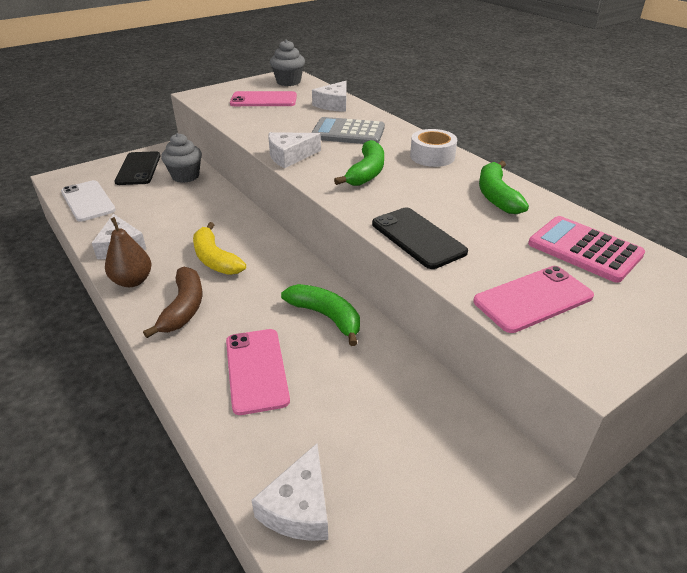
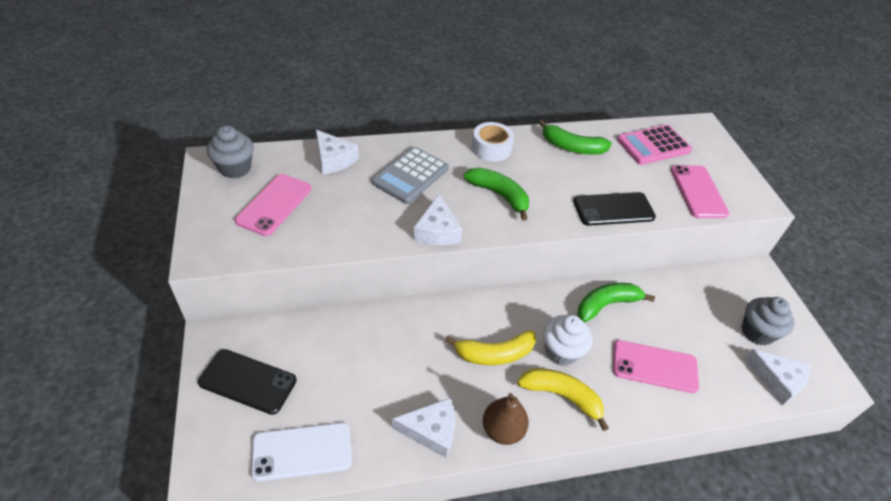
camera: 70 degrees left, 10 degrees up
(184, 308) = (562, 396): brown banana -> yellow banana
(185, 176) = (305, 338): grey cupcake -> grey cupcake (757, 332)
(240, 297) = (561, 351): none -> white cupcake

